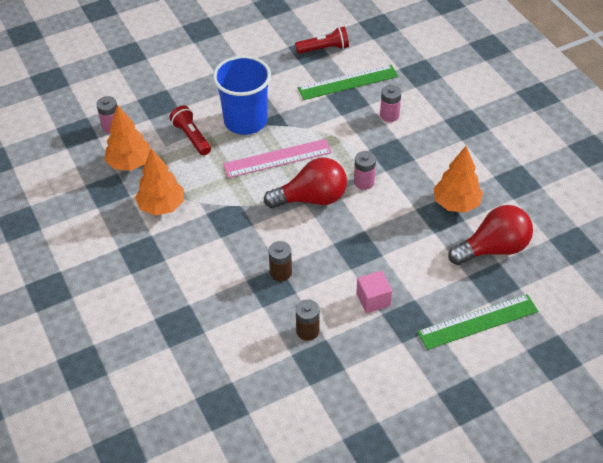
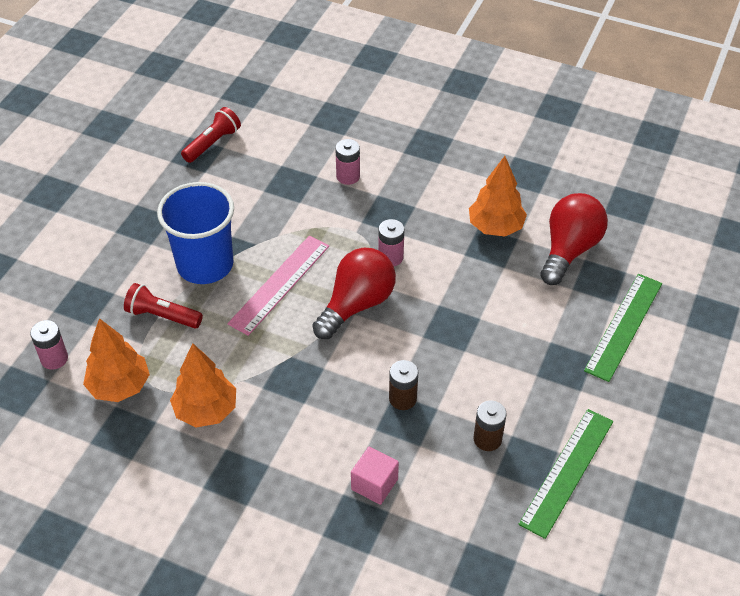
camera: 40 degrees left, 0 degrees up
(348, 82) = (272, 165): green ruler -> green ruler (567, 471)
(373, 299) = (515, 367): pink cube -> pink cube (374, 484)

